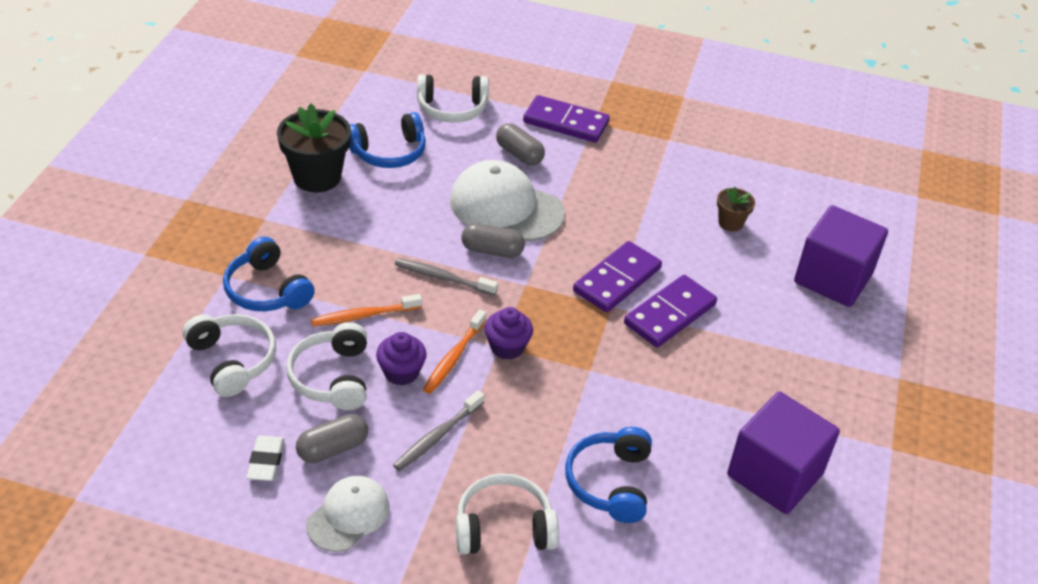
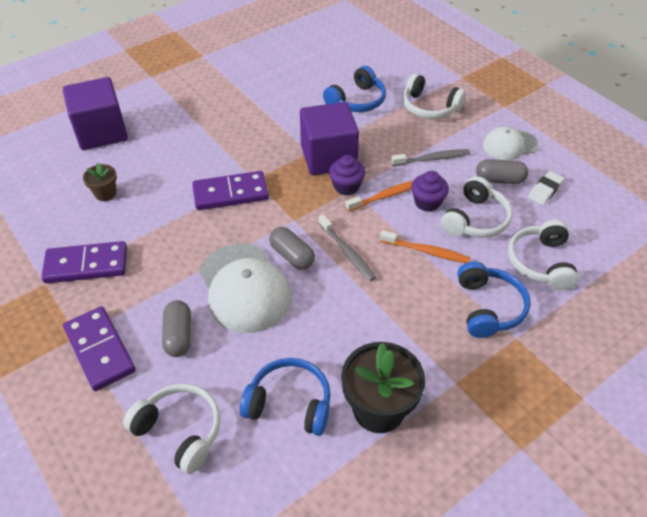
camera: 140 degrees left, 5 degrees up
(669, 314) = (225, 158): purple domino -> purple domino (86, 265)
(775, 474) = (272, 70): purple cube -> purple cube (328, 157)

